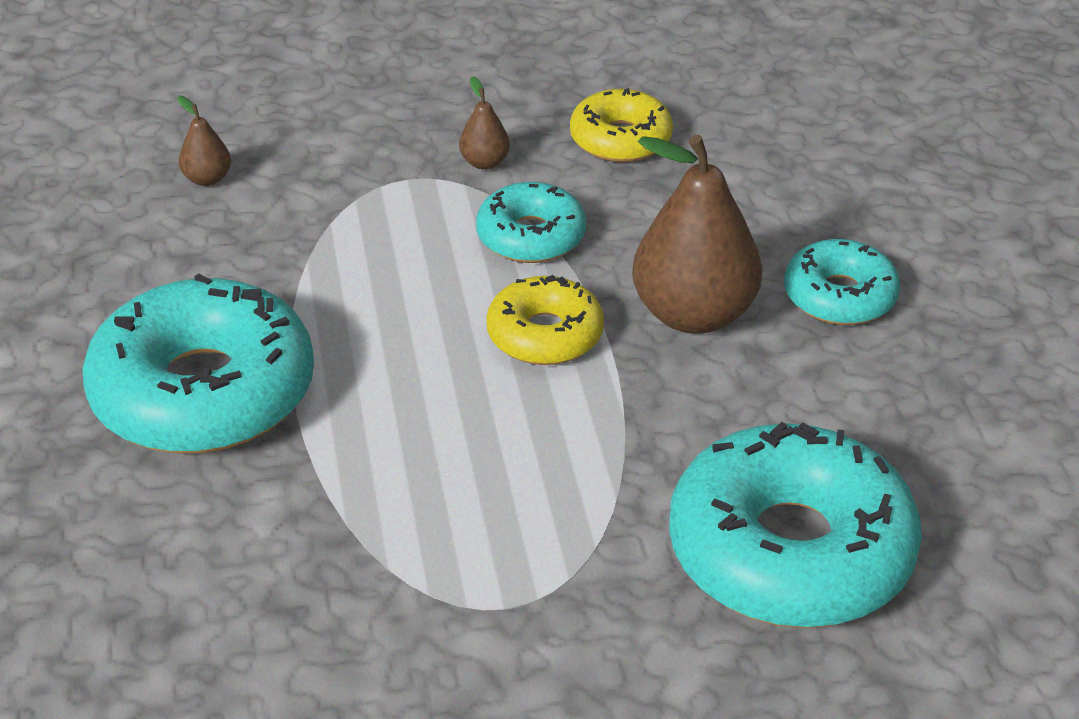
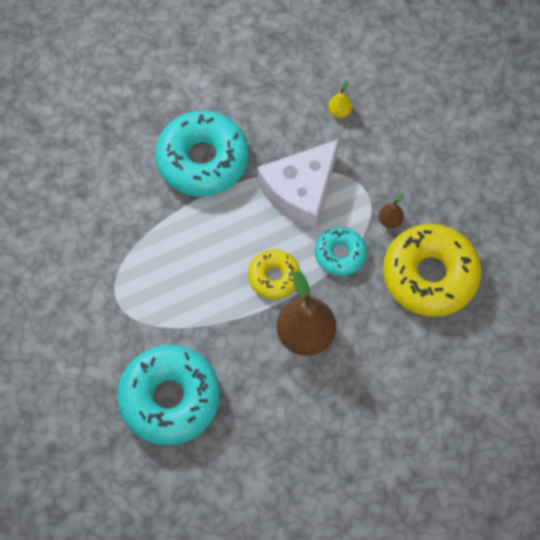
camera: 75 degrees right, 25 degrees up
(207, 179) = (339, 111): brown pear -> yellow pear
(362, 262) = (301, 191): none -> white cheese
(620, 139) = (429, 275): yellow donut -> yellow donut, size x1.86
(839, 296) = (337, 396): turquoise donut -> none

